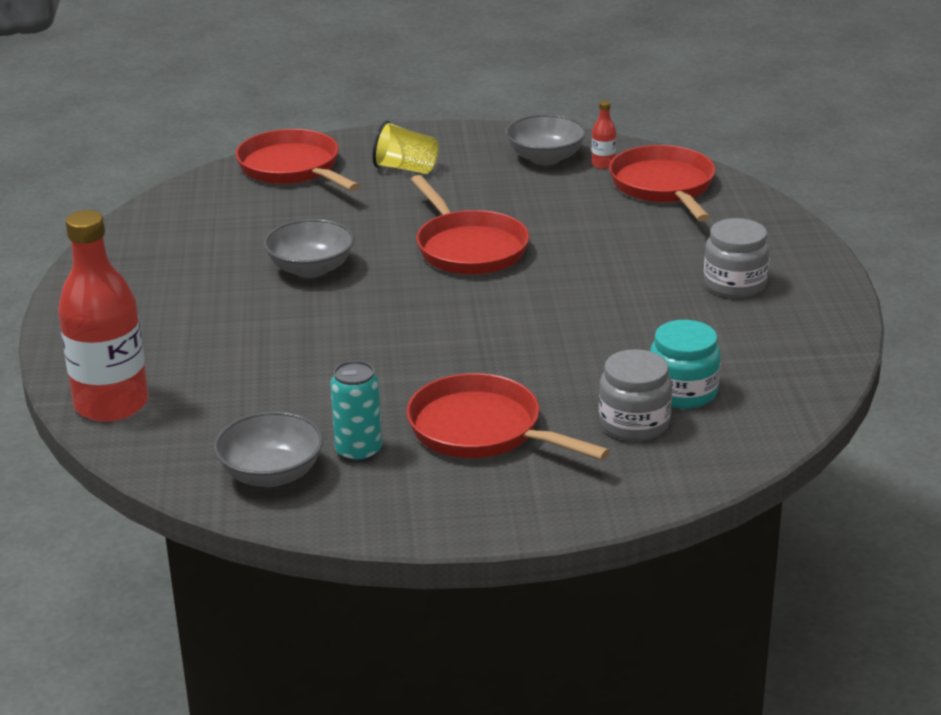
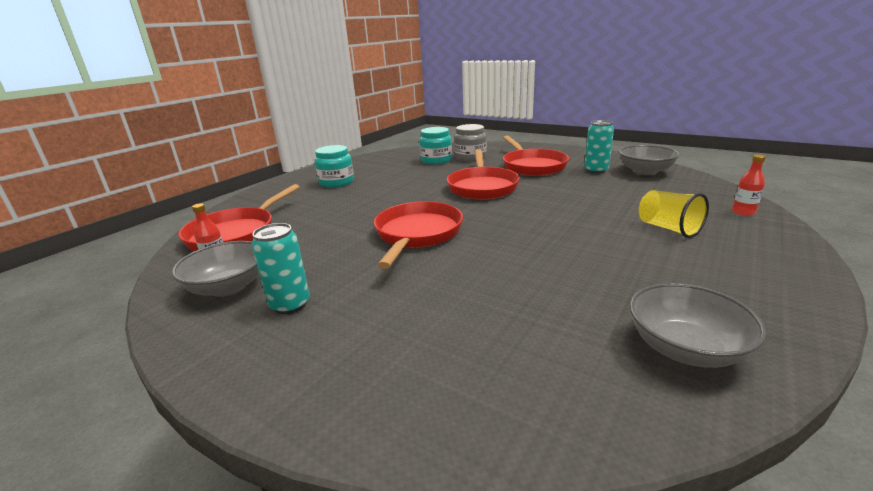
camera: 140 degrees left, 5 degrees down
(111, 404) = (743, 212): red bottle -> red bottle, size x0.40
(292, 168) = (445, 395): red pan -> red pan (482, 187)
(311, 269) = (544, 254): grey bowl -> grey bowl (685, 349)
(406, 168) = (338, 329): yellow cup -> yellow cup (668, 228)
(469, 167) = (290, 304): none -> turquoise can
(734, 284) = (336, 182): grey jar -> turquoise jar

